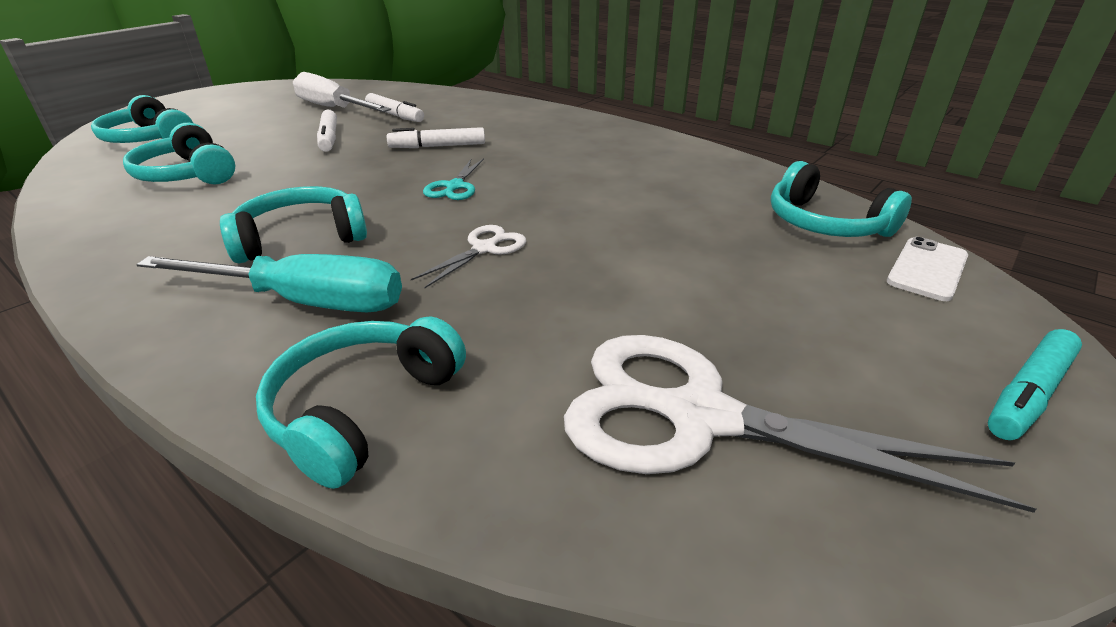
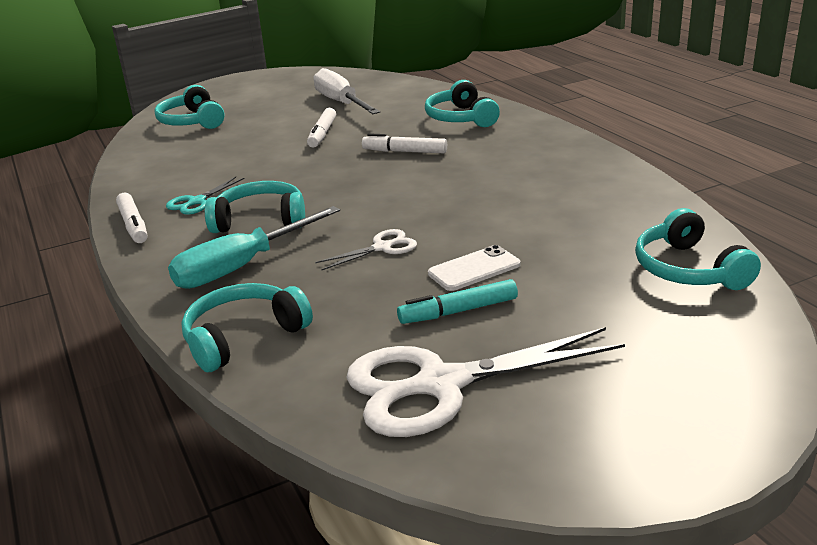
camera: 25 degrees right, 5 degrees down
(187, 174) = (207, 157): turquoise headphones -> turquoise headphones (460, 118)
(305, 302) = (242, 266): turquoise screwdriver -> turquoise screwdriver turned 105 degrees clockwise
(395, 115) = (388, 115): white marker -> white marker (133, 225)
(455, 186) = (394, 192): turquoise scissors -> turquoise scissors (197, 201)
(699, 417) = (441, 384): white scissors -> white scissors turned 60 degrees counterclockwise
(927, 269) = (738, 323): white phone -> white phone (474, 269)
(1028, 394) = (701, 423): turquoise marker -> turquoise marker (458, 311)

